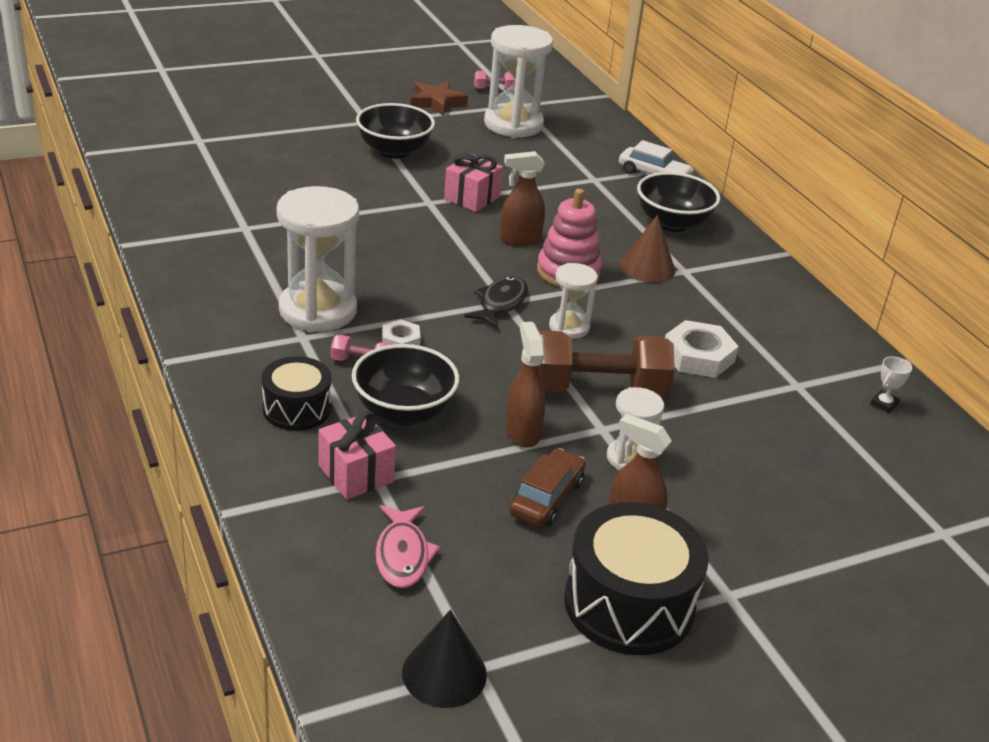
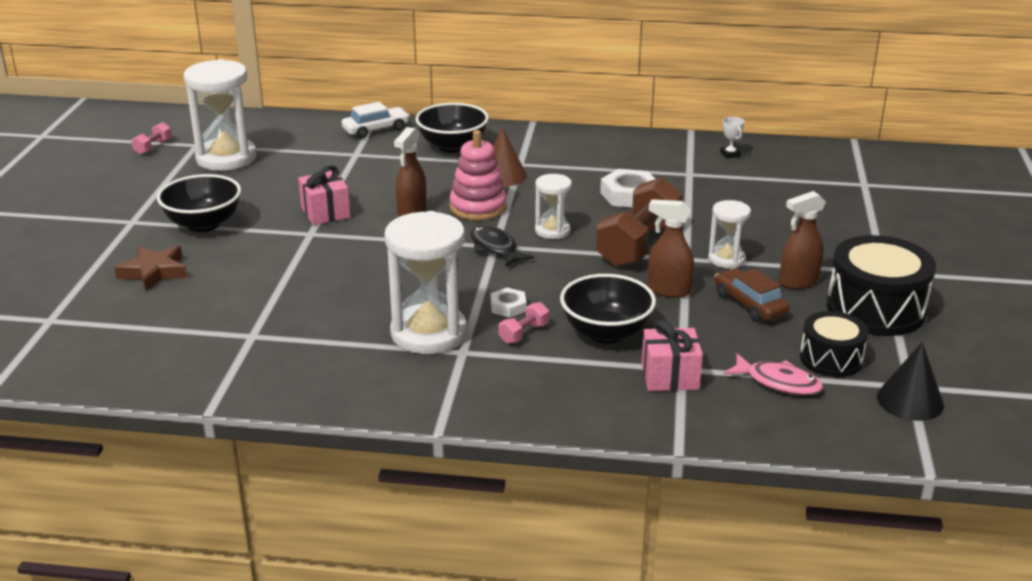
camera: 55 degrees left, 5 degrees down
(297, 409) = (564, 381): black drum -> black drum (831, 359)
(436, 102) = (141, 179): brown star -> brown star (154, 272)

